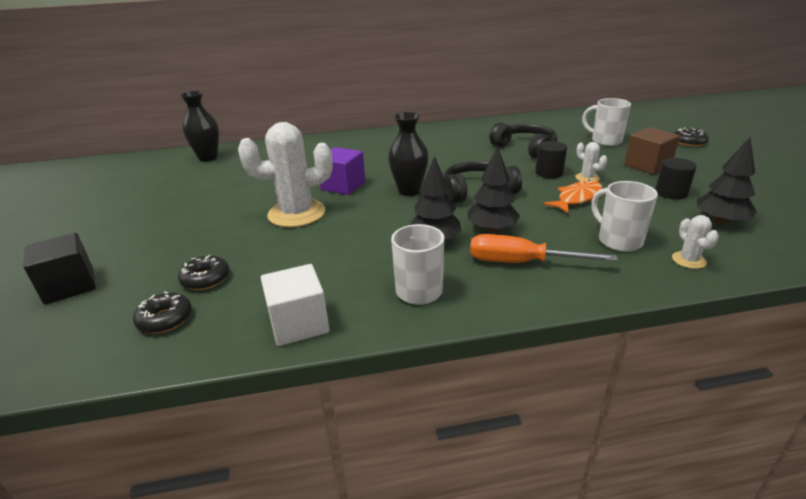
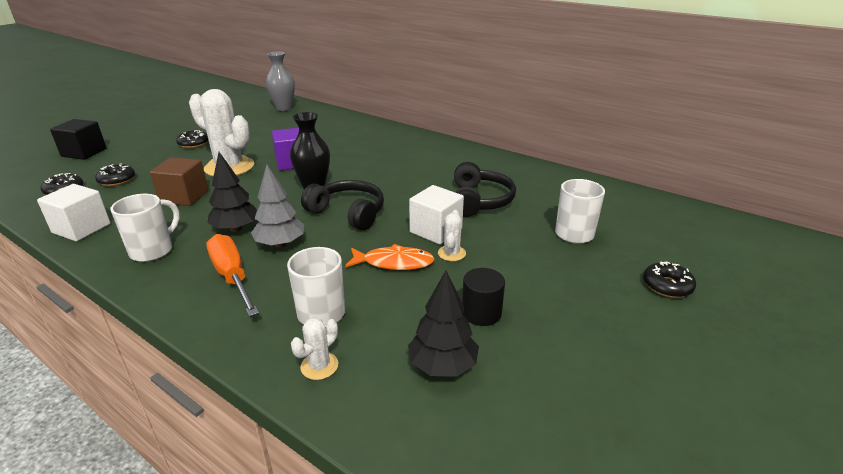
camera: 45 degrees right, 0 degrees up
(198, 217) = (194, 144): none -> black donut
(208, 158) = (284, 108): black vase -> grey vase
(492, 229) = (280, 244): black tree -> grey tree
(549, 173) = (436, 230): black cylinder -> white cube
(647, 166) = (540, 278): brown cube -> brown cube (184, 196)

